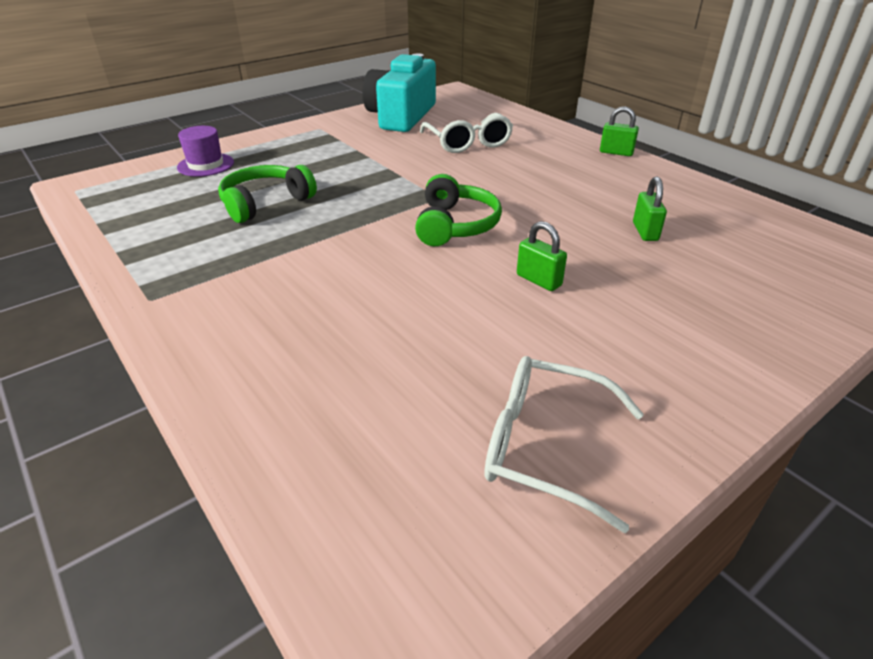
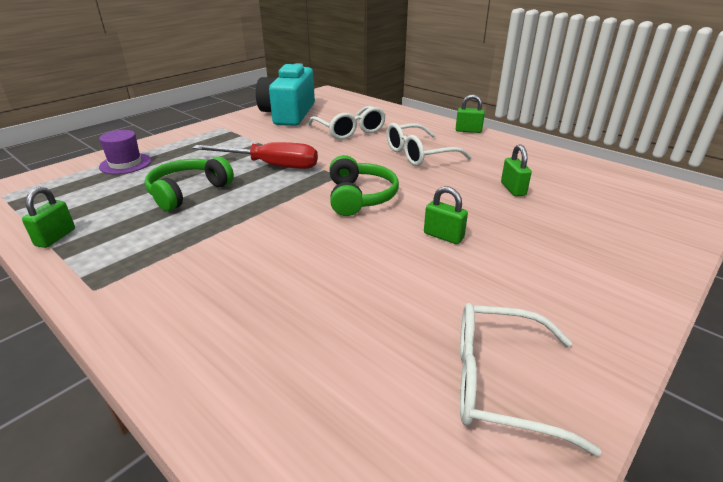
camera: 10 degrees left, 5 degrees down
(121, 241) = (55, 237): none -> green padlock
(363, 179) = (271, 165): none -> red screwdriver
(542, 179) = (418, 154): none -> white glasses

